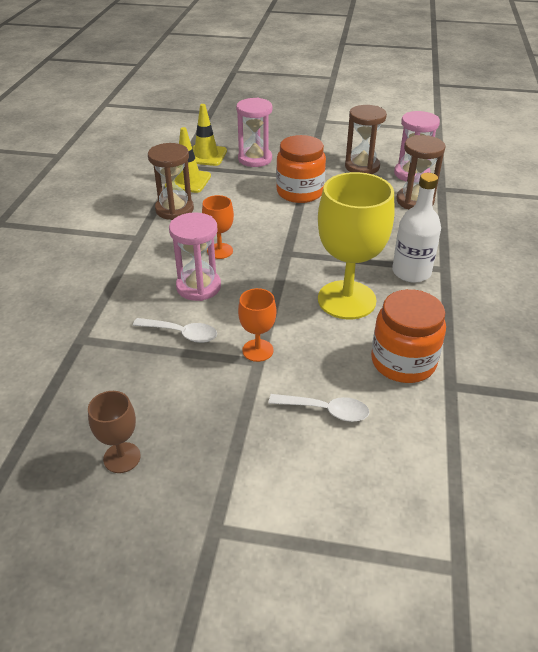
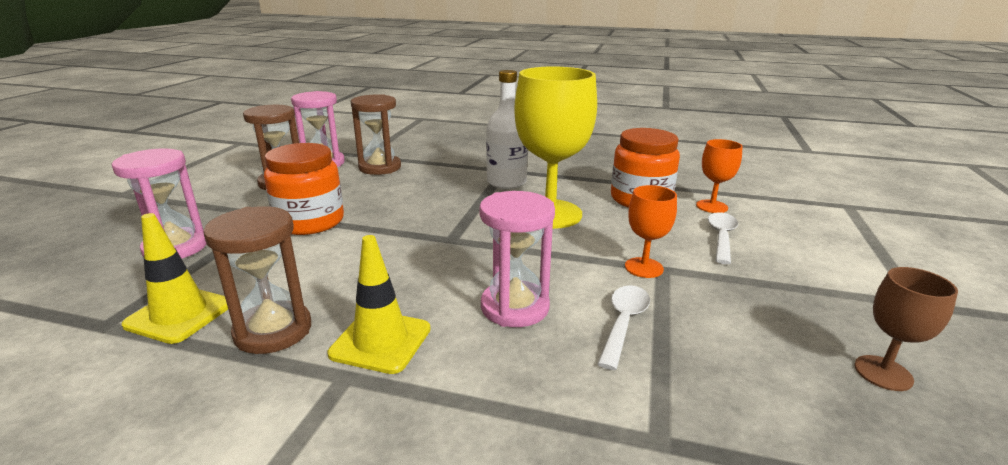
camera: 85 degrees left, 15 degrees down
(206, 156) = (101, 293): yellow traffic cone -> yellow traffic cone (381, 341)
(220, 251) = (428, 287): orange goblet -> orange goblet (711, 206)

